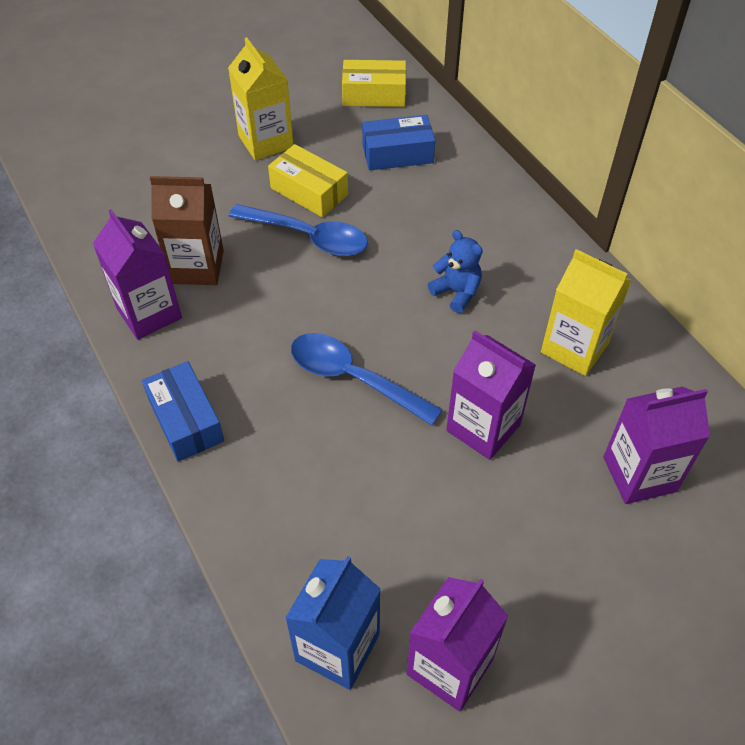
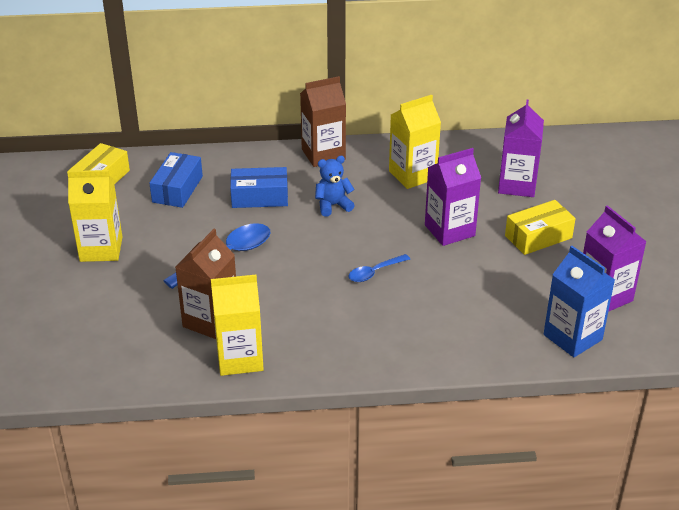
camera: 65 degrees left, 15 degrees down
(149, 313) = (240, 358): purple carton -> yellow carton
(186, 420) = (359, 362): blue box -> blue box (259, 197)
(309, 191) = (179, 242): yellow box -> yellow box (538, 237)
(353, 378) = (374, 272): blue spoon -> blue spoon, size x0.56
(551, 246) = (323, 154): none -> brown carton

